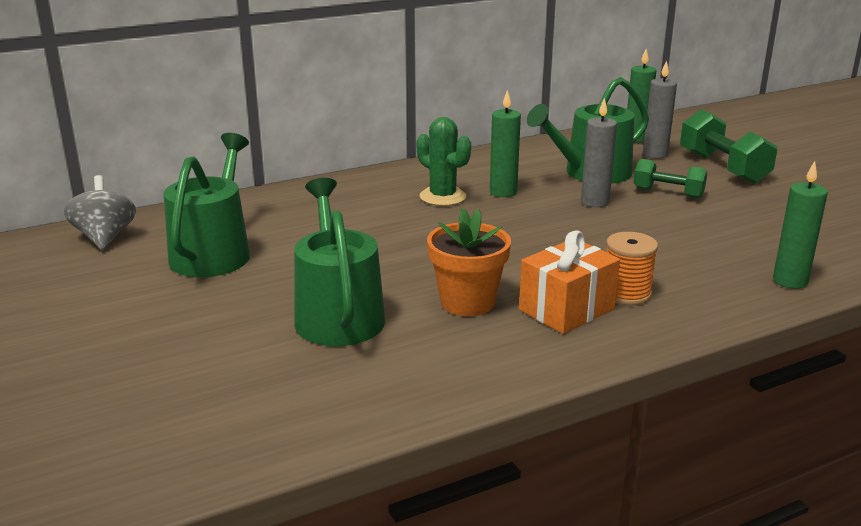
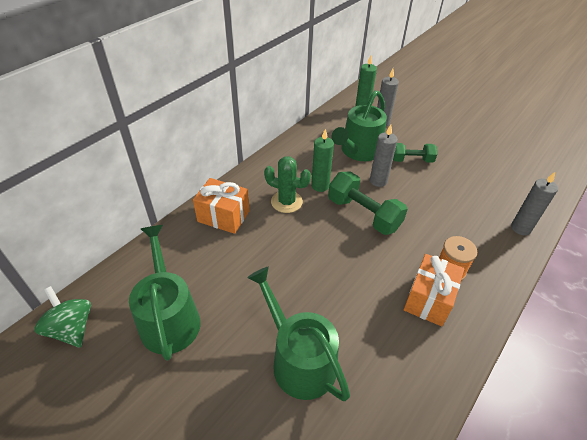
camera: 25 degrees left, 20 degrees up
(105, 238) = (72, 328): grey spinning top -> green spinning top
(348, 194) = (223, 216): none -> orange gift
(467, 302) = (369, 314): orange flower pot -> none
(723, 168) = (424, 126): green dumbbell -> green dumbbell (364, 214)
(790, 281) = (520, 228): green candle -> grey candle

